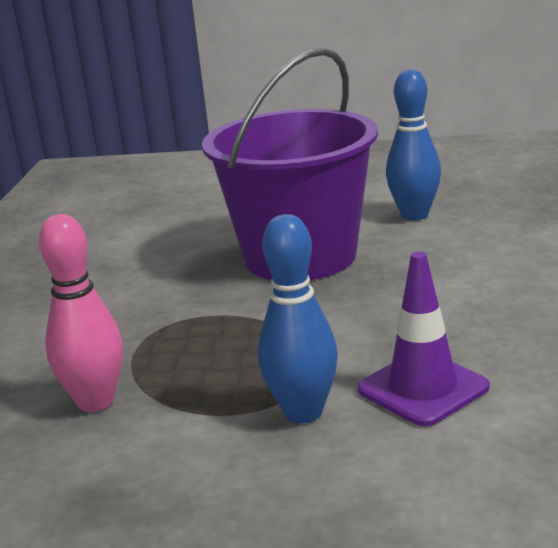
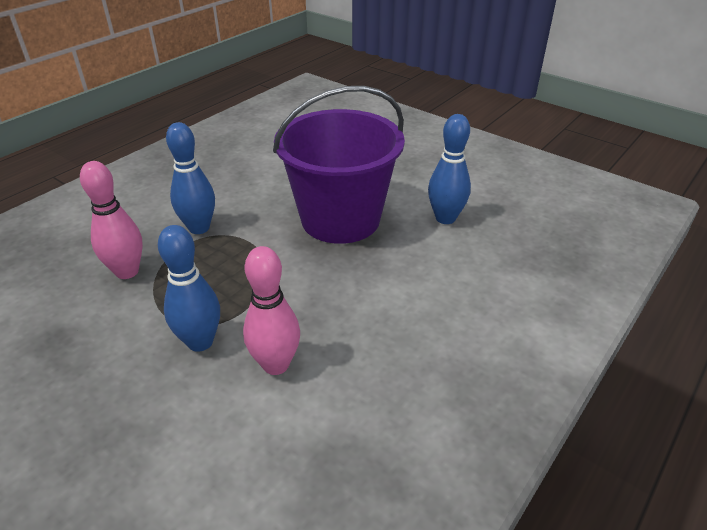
camera: 30 degrees right, 15 degrees up
(131, 328) = (199, 228): none -> blue bowling pin
(423, 388) = (276, 364): purple traffic cone -> pink bowling pin

